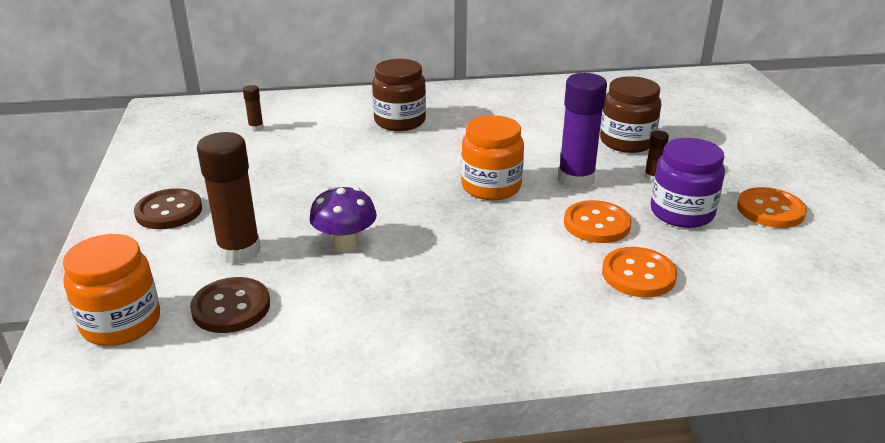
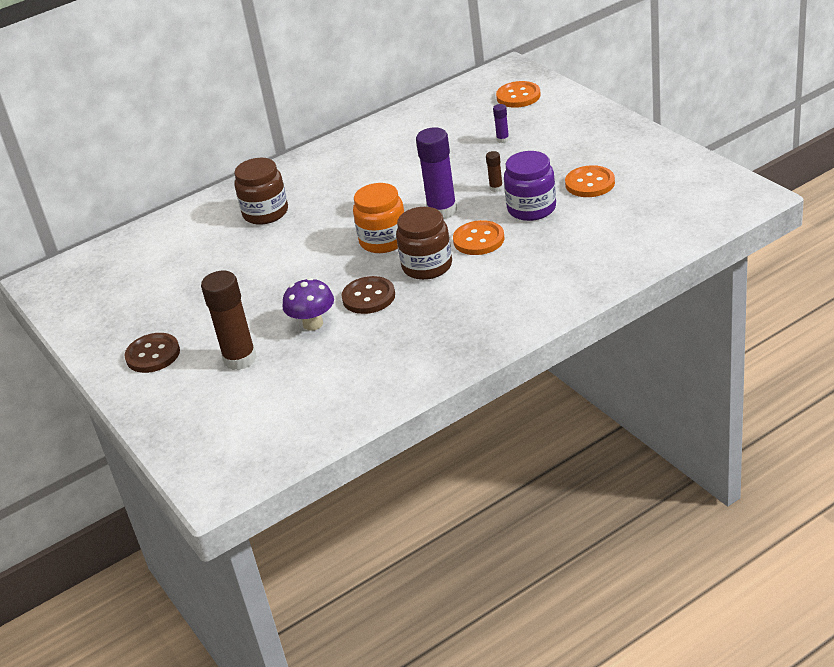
camera: 20 degrees left, 5 degrees up
(121, 323) = (207, 434): orange jar -> none
(231, 307) = (273, 394): brown button -> brown button (368, 297)
(256, 128) = (148, 264): brown glue stick -> none
(626, 142) = (460, 164): brown jar -> brown jar (427, 266)
(638, 274) = (527, 264): orange button -> orange button (518, 96)
(689, 133) = (503, 139): none -> purple glue stick

